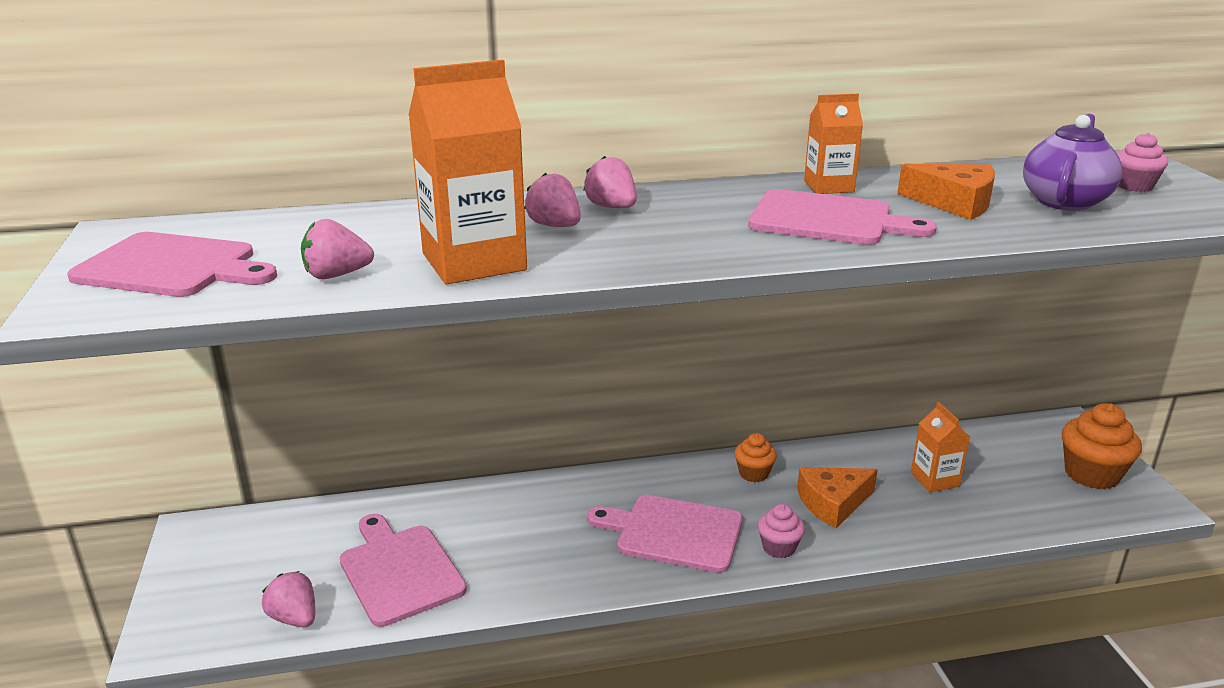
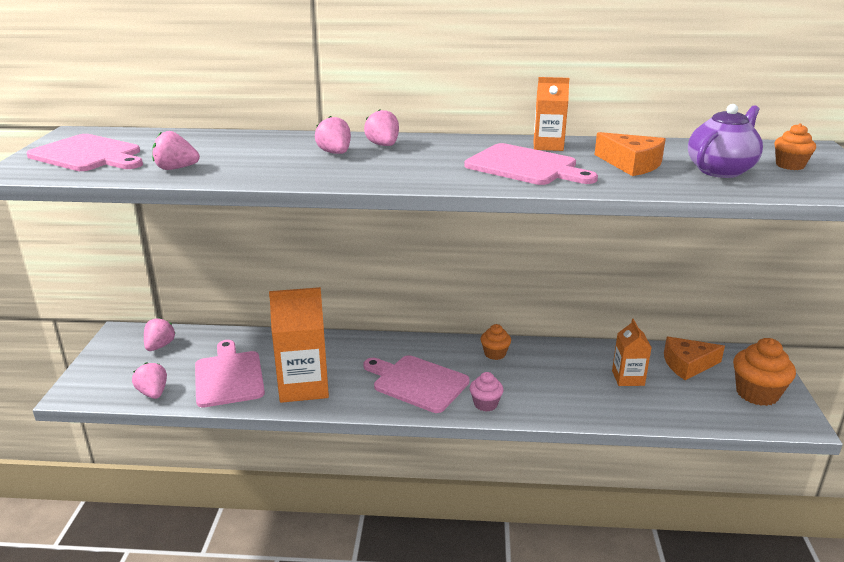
camera: 15 degrees right, 0 degrees up
(267, 541) = (160, 346): none -> pink strawberry
(474, 262) = (264, 169): orange carton -> orange carton (303, 386)
(832, 503) = (541, 381): orange cheese -> orange cheese (687, 364)
(1134, 186) = (790, 165): pink cupcake -> orange cupcake

